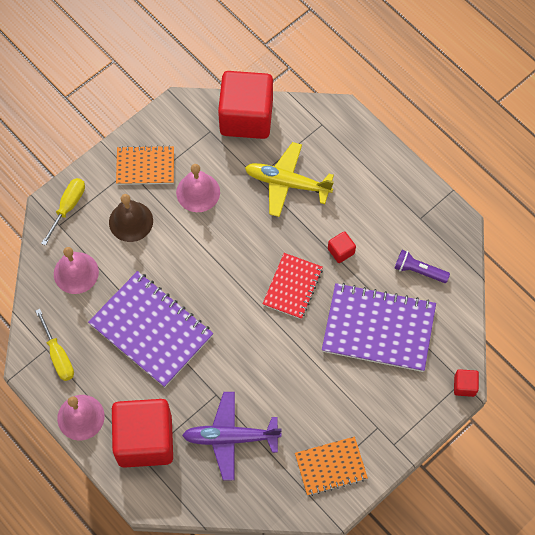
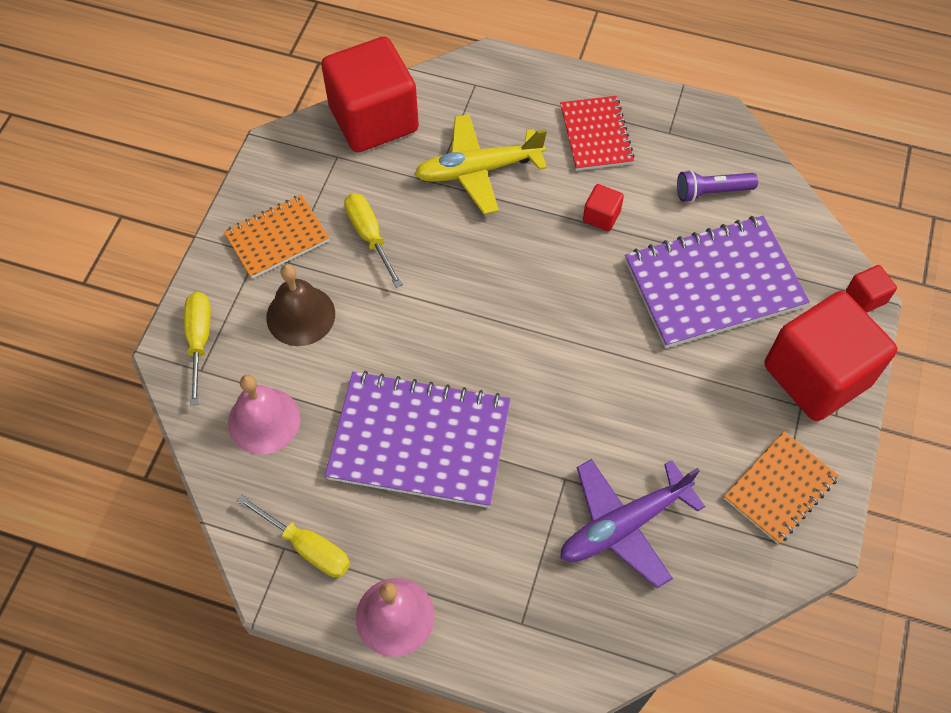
camera: 30 degrees left, 5 degrees down
(145, 440) = (508, 596): red cube -> red cube (816, 375)
(198, 192) = (369, 235): pink bell -> yellow screwdriver
(292, 287) = (570, 289): red notebook -> red notebook (596, 135)

